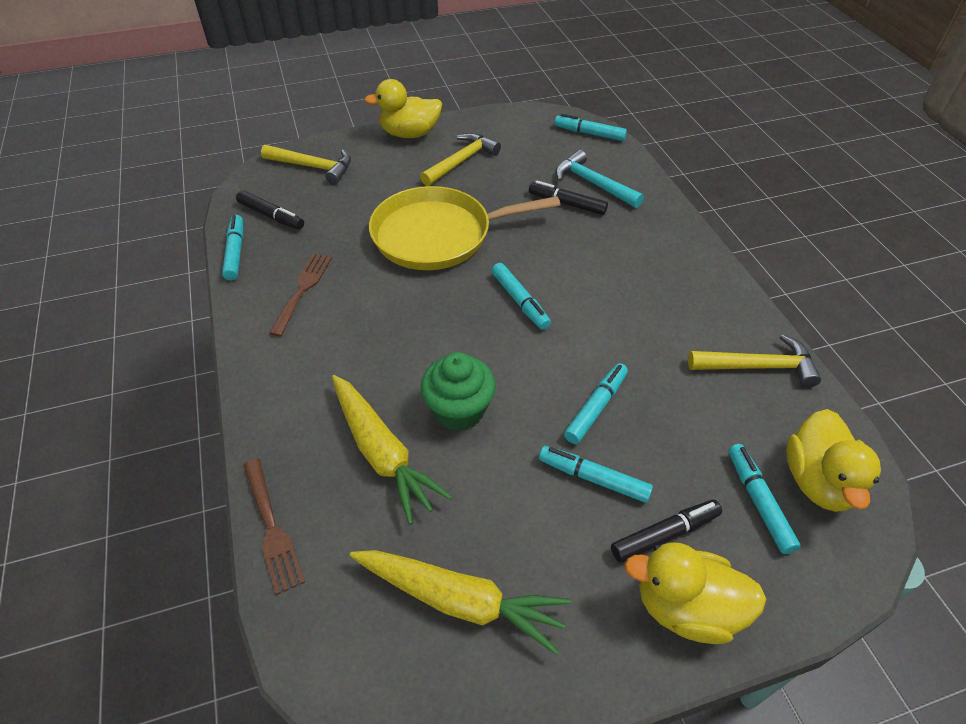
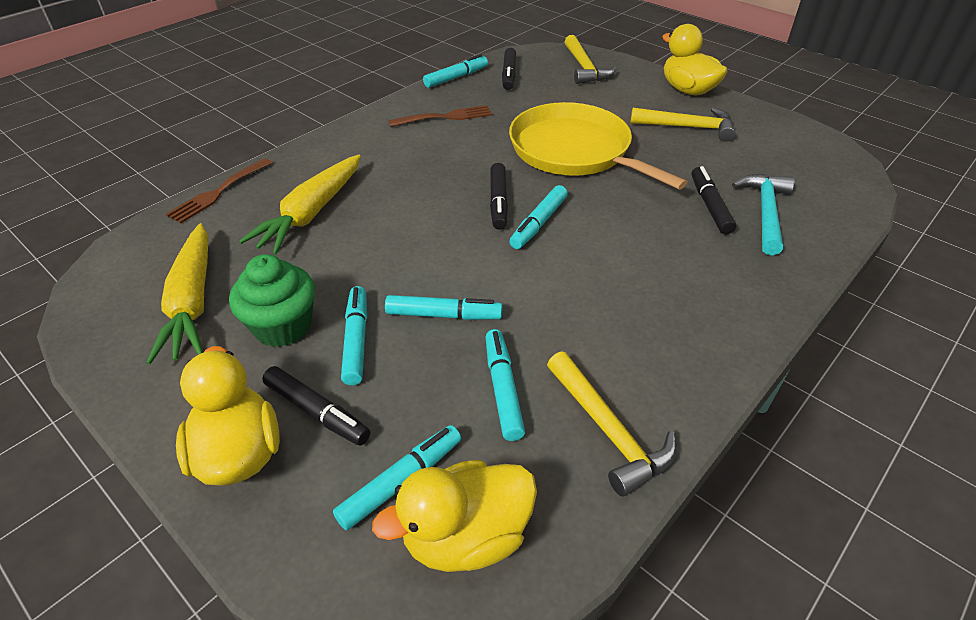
camera: 60 degrees right, 5 degrees down
(459, 410) = (380, 235): green cupcake -> green cupcake (283, 326)
(472, 312) = (498, 202): none -> black marker
(589, 133) = (846, 183): turquoise marker -> turquoise marker (503, 389)

